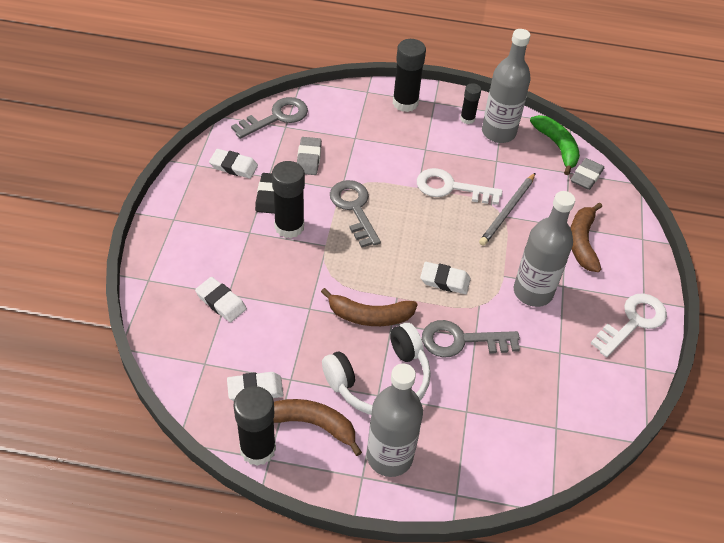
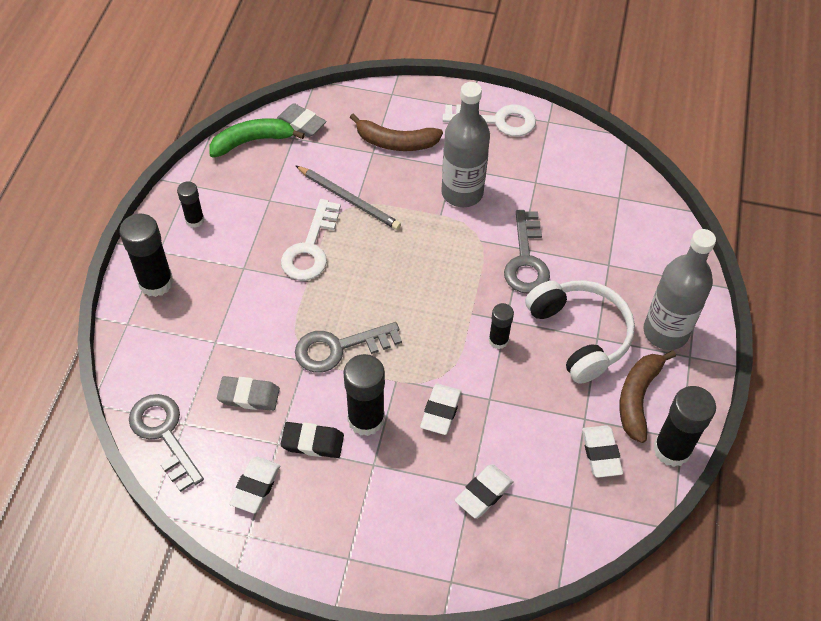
camera: 85 degrees left, 5 degrees up
(369, 316) = (498, 340): brown banana -> black glue stick
(445, 280) = (448, 267): white eraser -> white eraser (440, 411)
(498, 132) = (222, 192): grey bottle -> none
(633, 322) = (497, 120): white key -> white key turned 135 degrees clockwise

